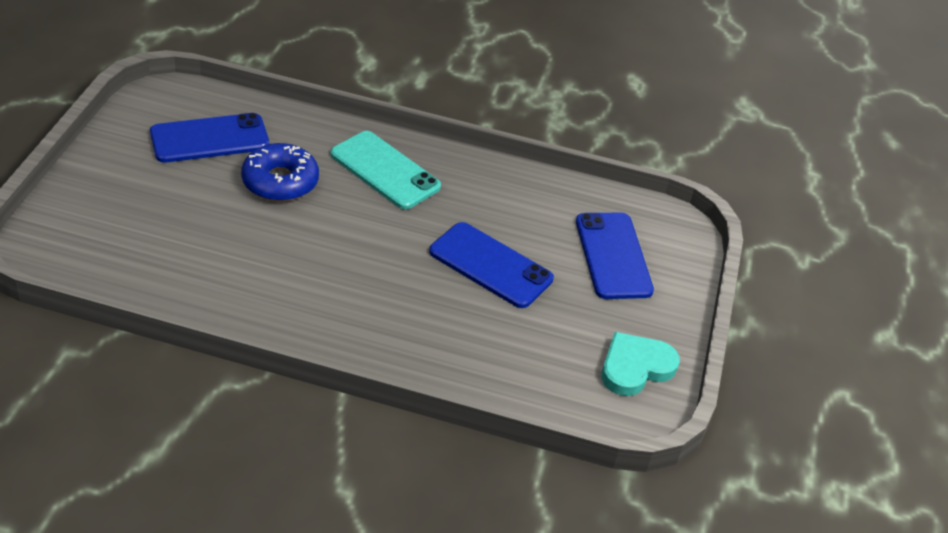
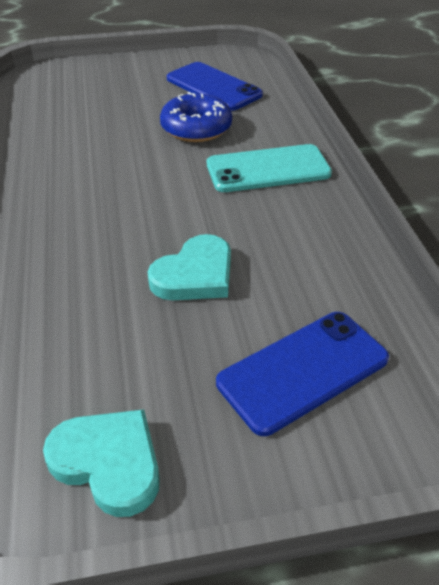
camera: 70 degrees right, 0 degrees up
(385, 170) = (268, 169): turquoise phone -> turquoise phone turned 60 degrees clockwise
(490, 265) = (195, 275): blue phone -> turquoise heart

